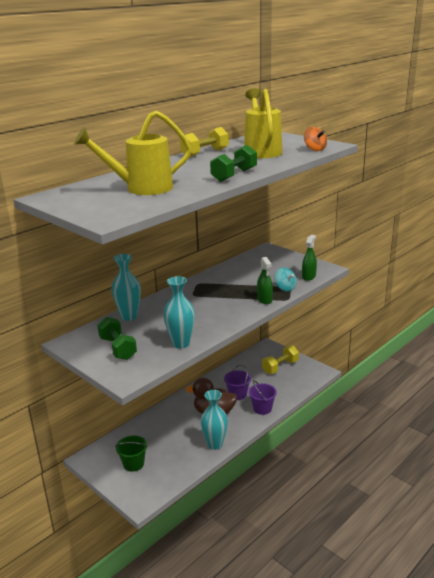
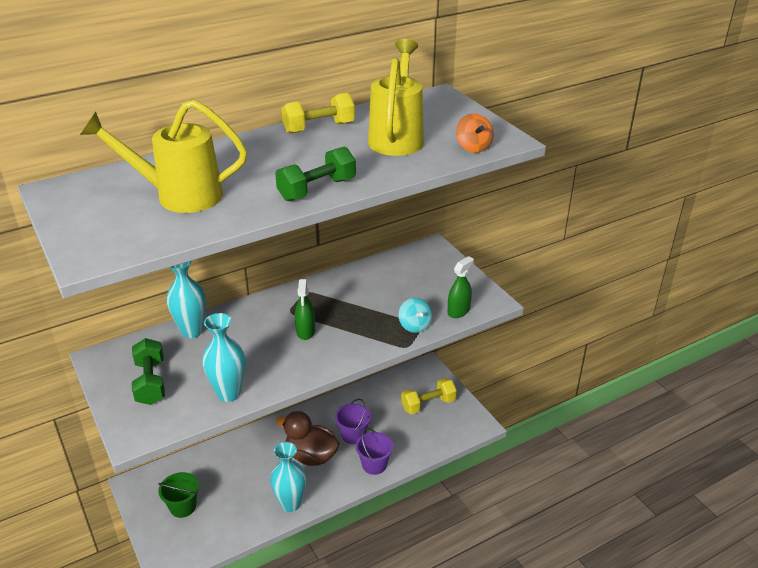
camera: 15 degrees right, 10 degrees up
(264, 300) = (375, 341): green spray bottle -> green spray bottle (305, 331)

